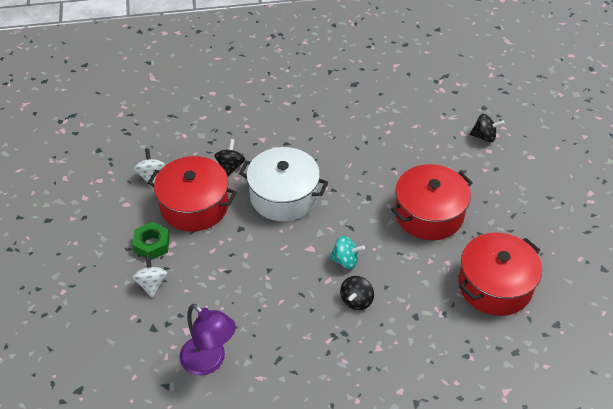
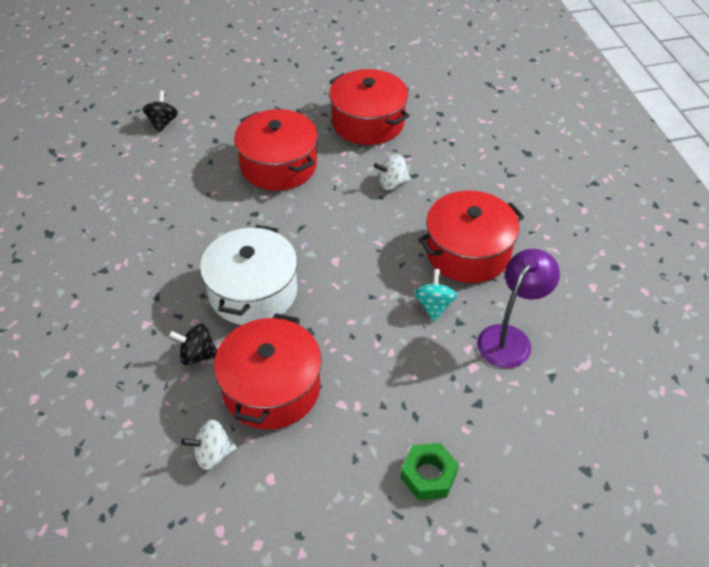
camera: 95 degrees left, 0 degrees up
(152, 244) = (345, 429): green nut -> green nut (428, 475)
(152, 284) = (411, 416): white spinning top -> white spinning top (392, 183)
(310, 346) = (467, 252): none -> red pot
(345, 261) = (350, 229): turquoise spinning top -> turquoise spinning top (434, 306)
(356, 300) = (402, 218): black spinning top -> none

